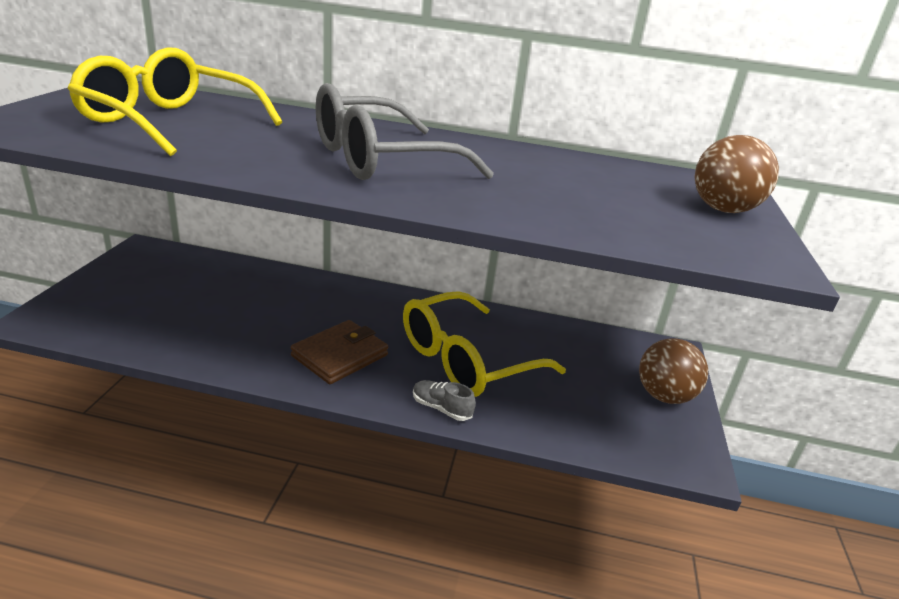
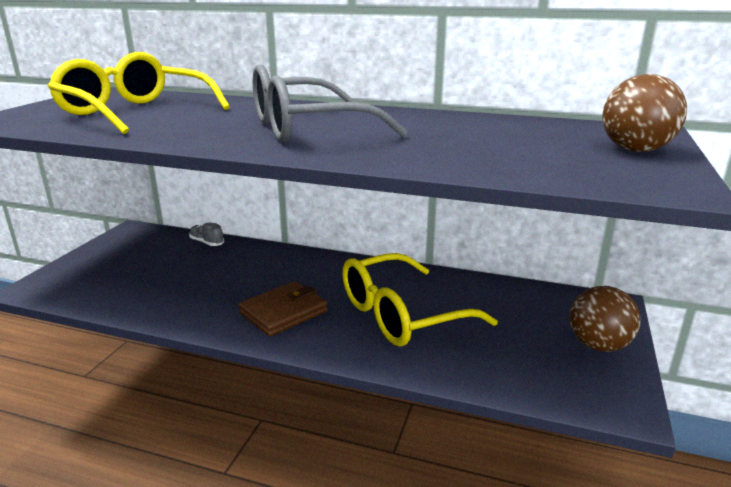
camera: 10 degrees right, 5 degrees down
(441, 408) = (370, 357): grey shoe -> grey shoe (207, 242)

